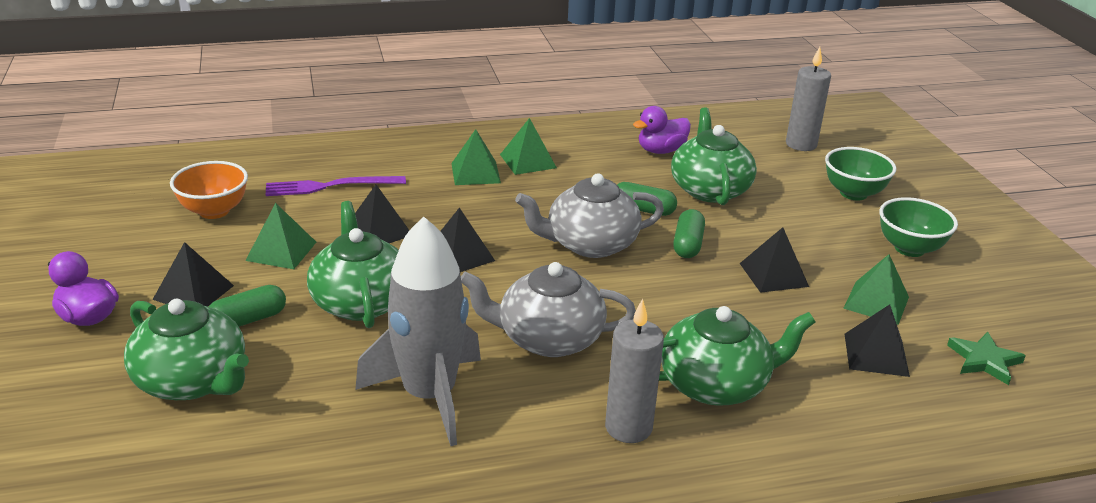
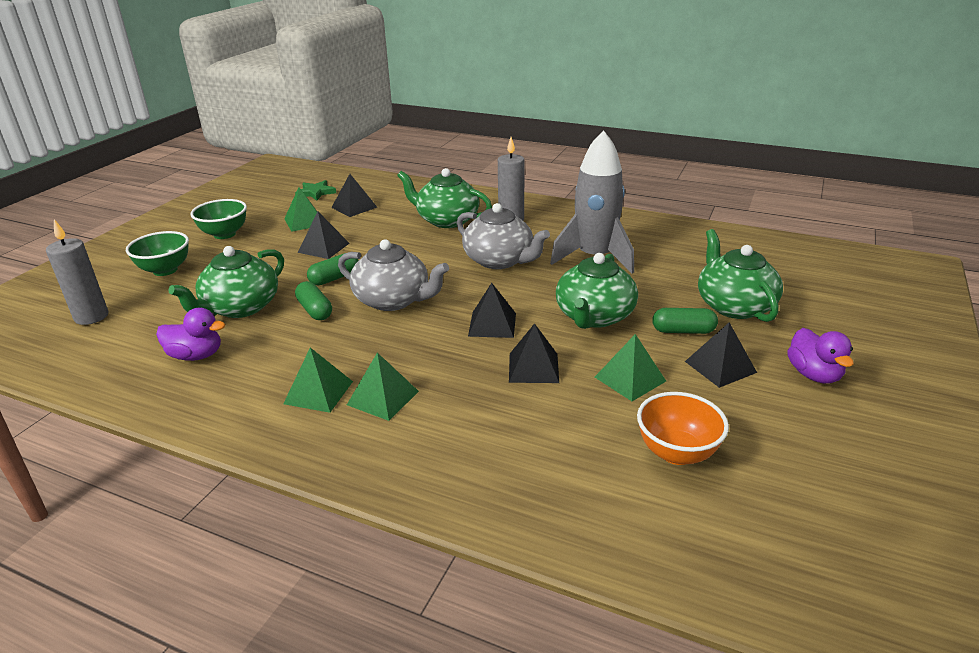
camera: 140 degrees left, 0 degrees up
(330, 186) = (536, 439): purple fork -> none

